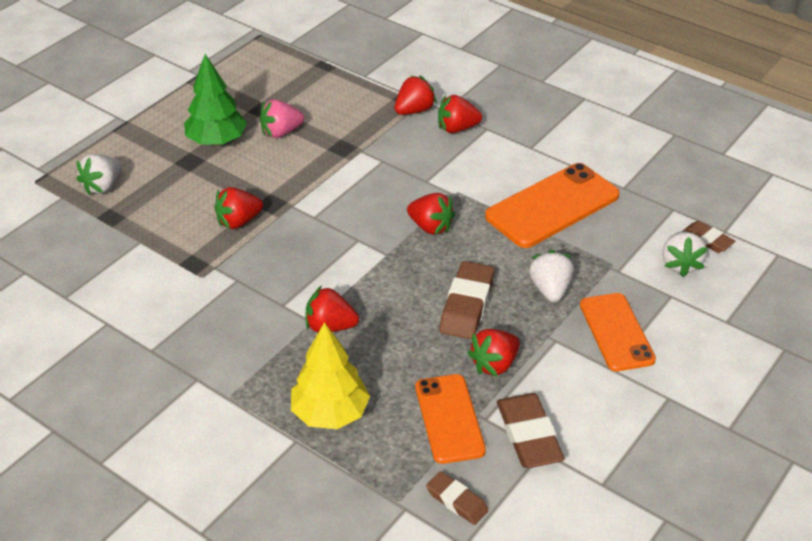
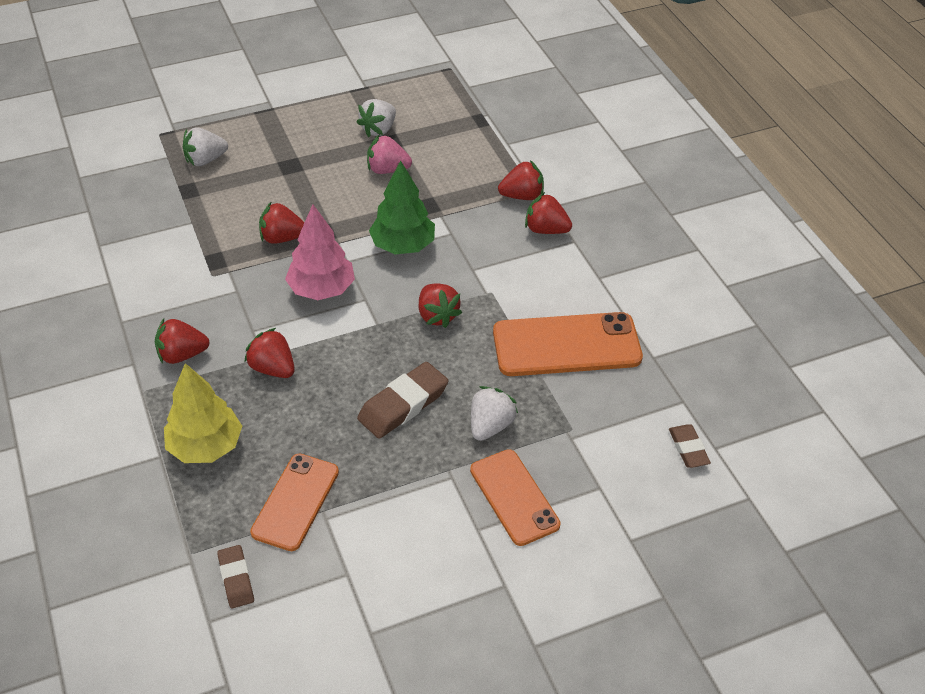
camera: 30 degrees right, 5 degrees up
(217, 141) = (327, 156): green tree -> green tree (403, 246)
(313, 247) = (322, 289): none -> pink tree
(494, 364) = (377, 472): red strawberry -> red strawberry (182, 355)
(529, 435) = (348, 553): brown eraser -> none
(616, 332) = (514, 497): orange phone -> orange phone turned 45 degrees counterclockwise
(680, 264) = (638, 461): white strawberry -> white strawberry (378, 129)

